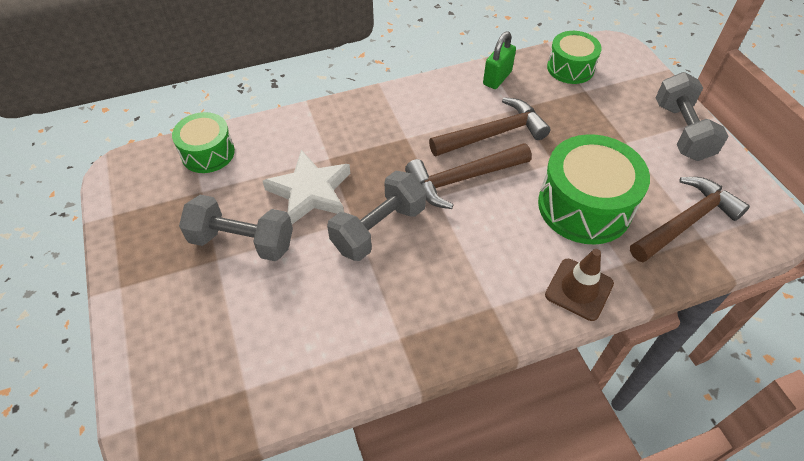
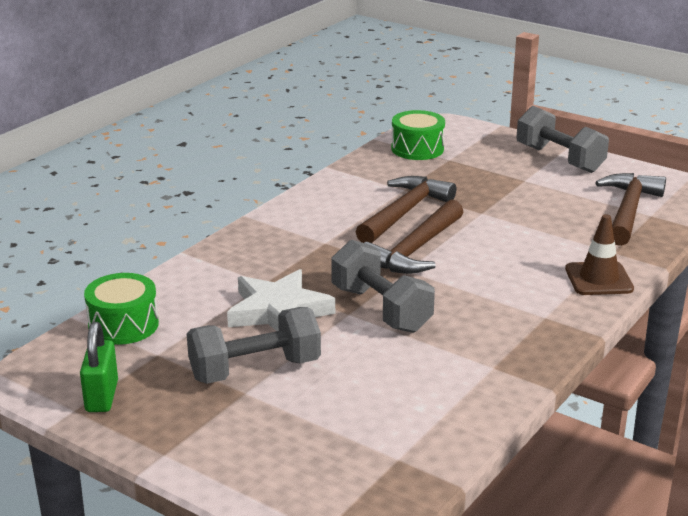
camera: 35 degrees left, 25 degrees down
(378, 229) = (381, 309): grey dumbbell -> grey dumbbell turned 45 degrees counterclockwise
(497, 78) = (359, 175): green padlock -> green padlock (102, 396)
(584, 206) = (540, 230): green drum -> none

